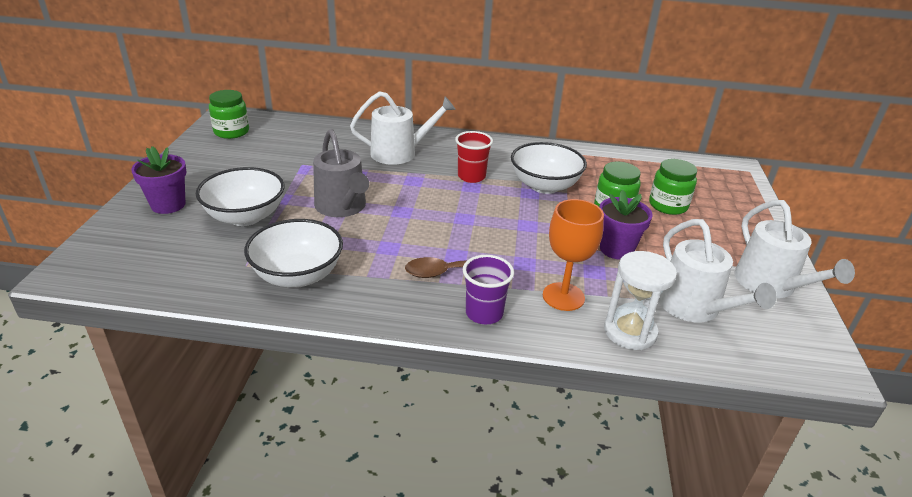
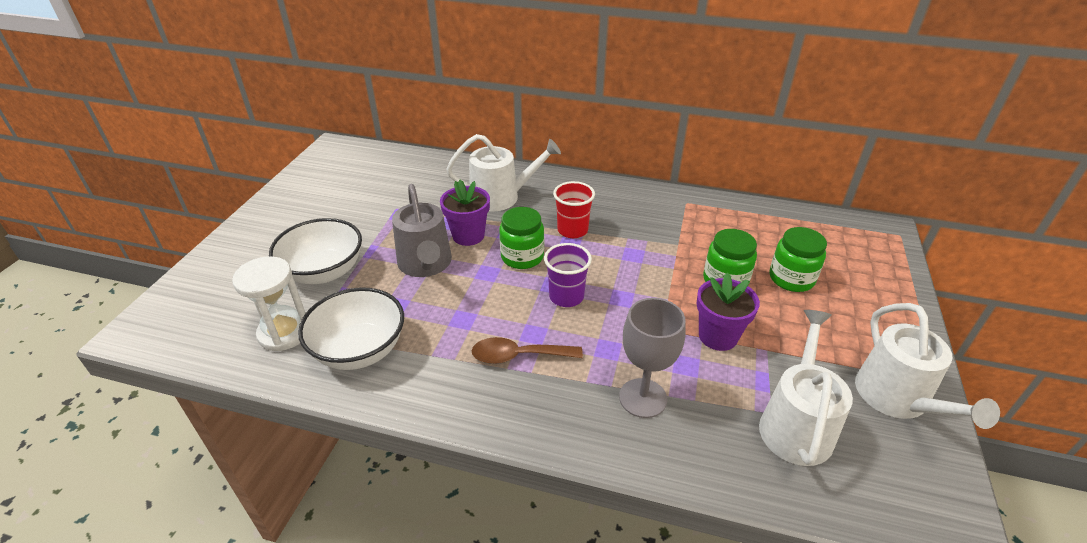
camera: 10 degrees right, 5 degrees up
(168, 205) = (251, 253): purple flower pot -> purple flower pot (468, 235)
(231, 132) = (335, 165): green jar -> green jar (522, 257)
(484, 313) = (548, 414): purple cup -> purple cup (566, 297)
(544, 186) = (652, 246): white bowl -> none
(563, 296) = (643, 398): orange goblet -> grey goblet
(630, 332) = (711, 453): white hourglass -> white hourglass (284, 332)
(694, 307) = (796, 424): white watering can -> white watering can turned 150 degrees counterclockwise

